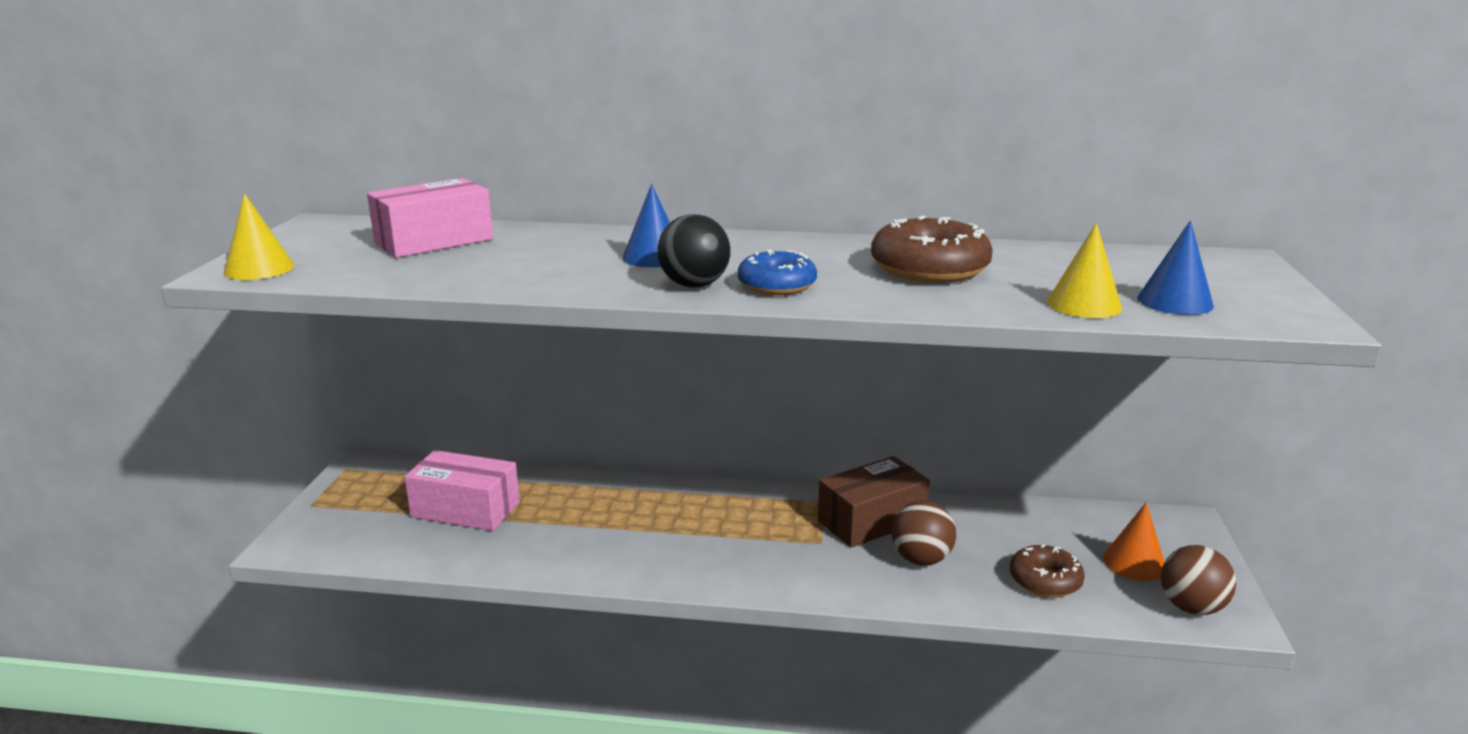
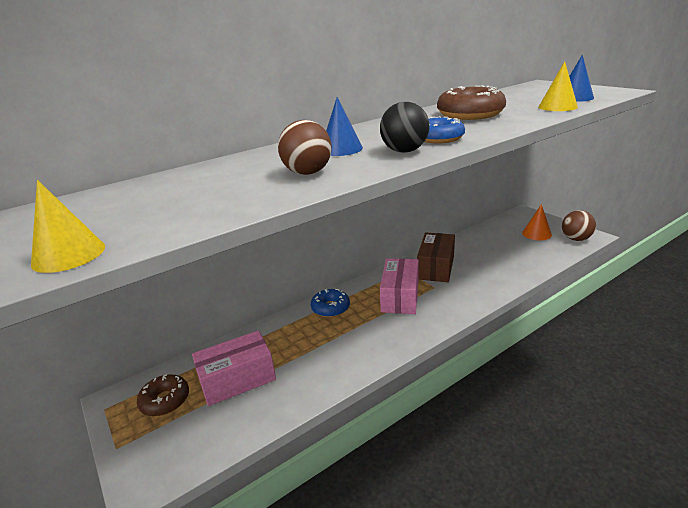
camera: 40 degrees left, 5 degrees up
(434, 241) = (174, 188): pink box -> pink box (400, 297)
(659, 494) = (330, 308): none -> blue donut
(921, 559) = (479, 271): brown ball -> brown ball (307, 173)
(1045, 581) = (527, 255): brown donut -> brown donut (165, 401)

